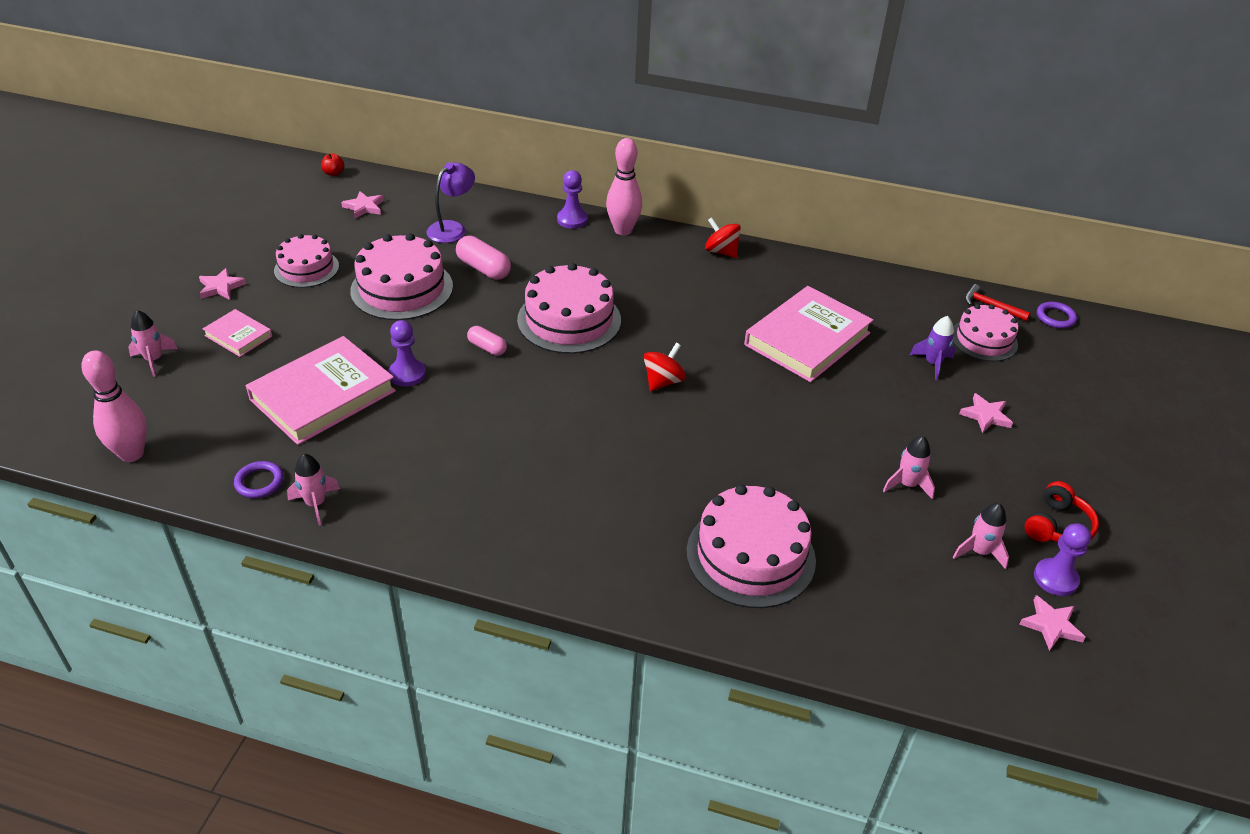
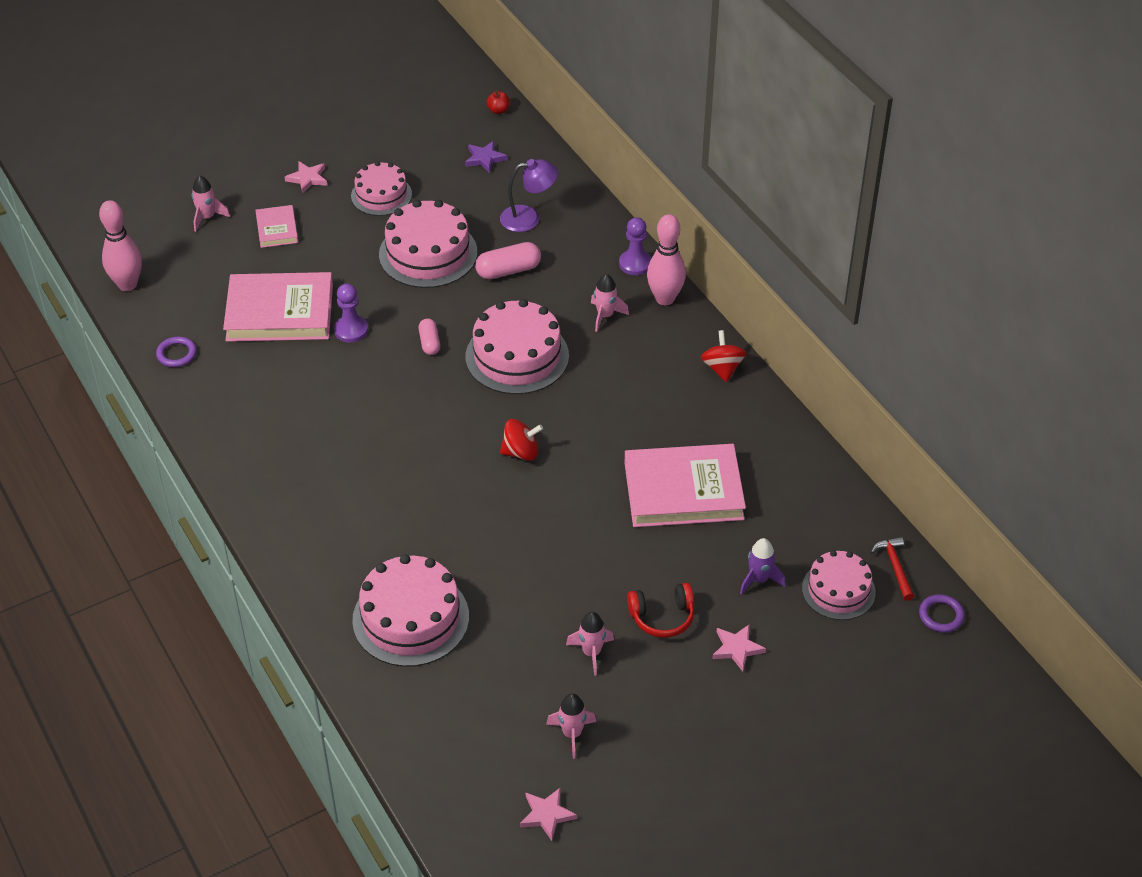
camera: 45 degrees right, 5 degrees up
(316, 504) = (192, 392): pink rocket -> pink rocket (605, 316)
(364, 207) = (485, 158): pink star -> purple star
(483, 268) = (508, 270): pink capsule -> pink capsule turned 75 degrees clockwise
(1055, 578) = (599, 792): purple pawn -> none
(1057, 526) = (660, 762): red headphones -> red headphones (662, 617)

